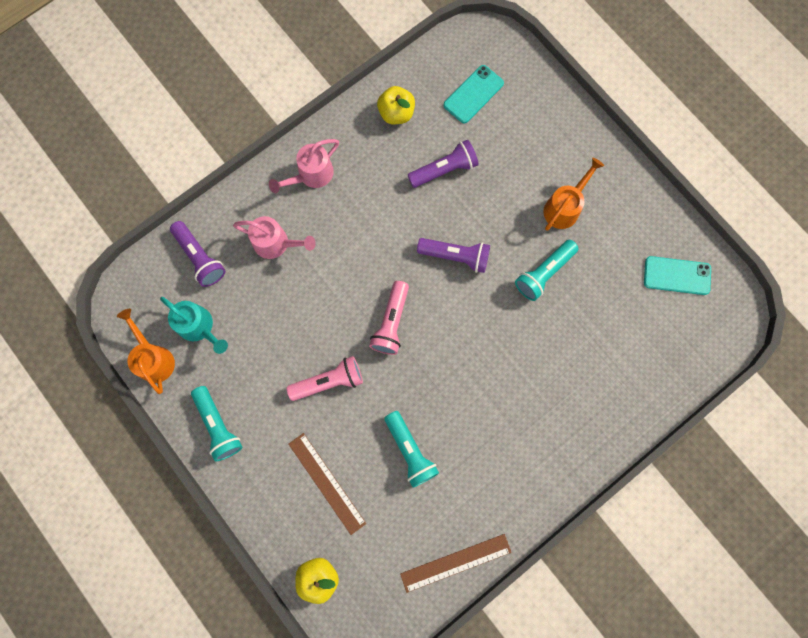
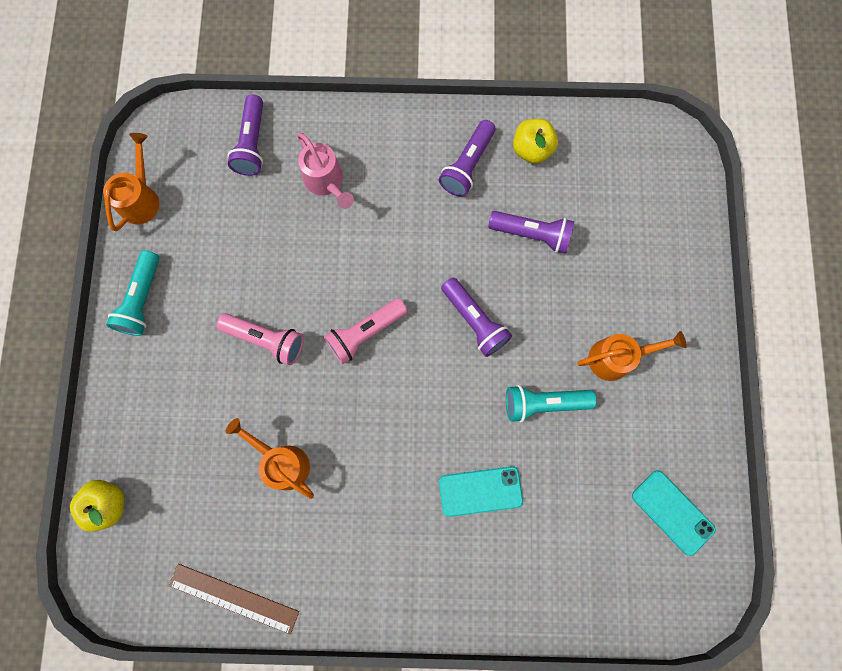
camera: 40 degrees right, 0 degrees up
(199, 327) = (200, 202): turquoise watering can -> none
(311, 175) = (408, 146): pink watering can -> none
(326, 483) = (186, 427): brown ruler -> none
(363, 157) = (467, 165): none -> purple flashlight
(410, 451) = (282, 462): turquoise flashlight -> orange watering can
(473, 94) = (619, 187): turquoise phone -> turquoise phone (480, 491)

